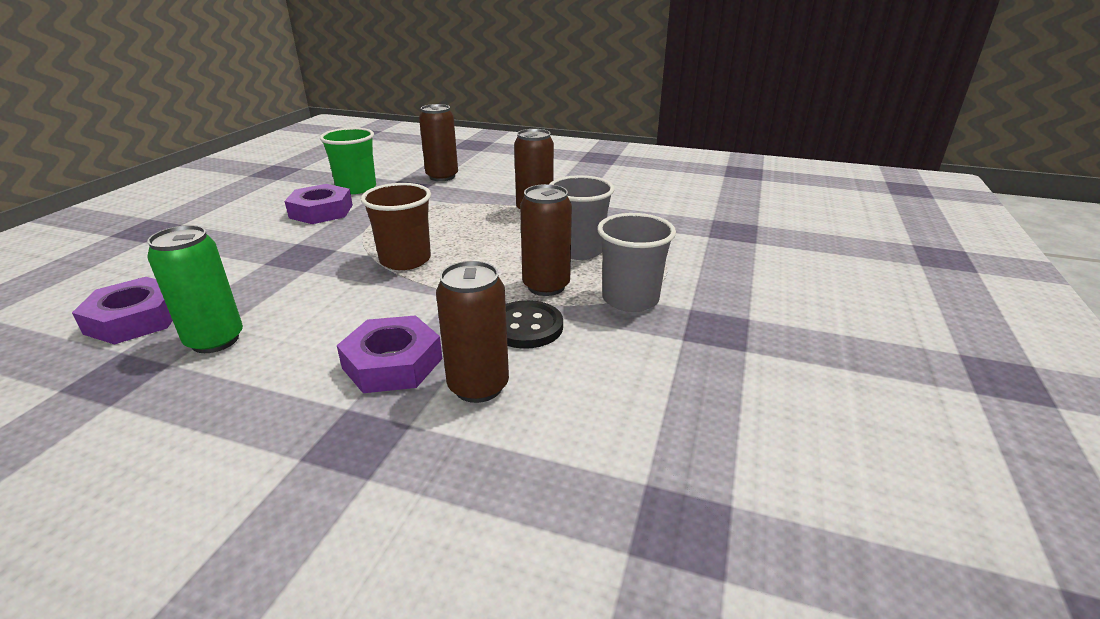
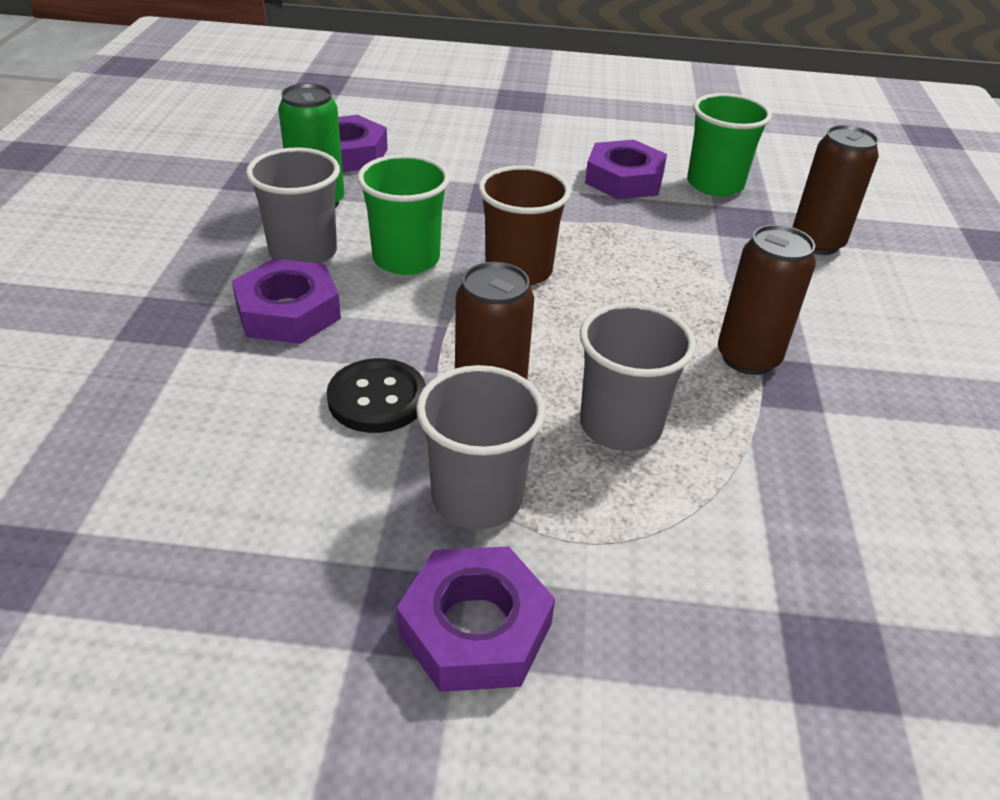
camera: 75 degrees right, 10 degrees up
(301, 352) = (303, 252): none -> grey cup
(355, 302) = (406, 259): none -> green cup
(478, 386) = (248, 379): brown can -> none
(727, 310) = (475, 628): none -> purple nut

